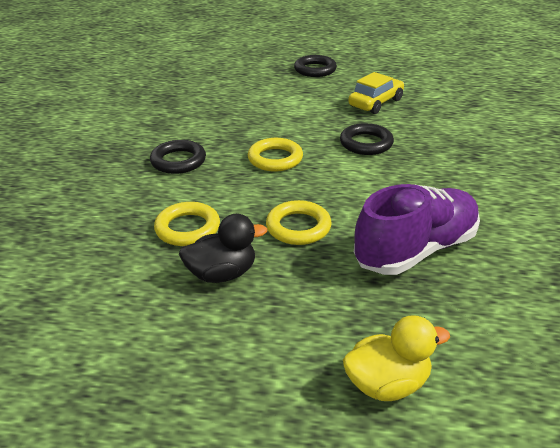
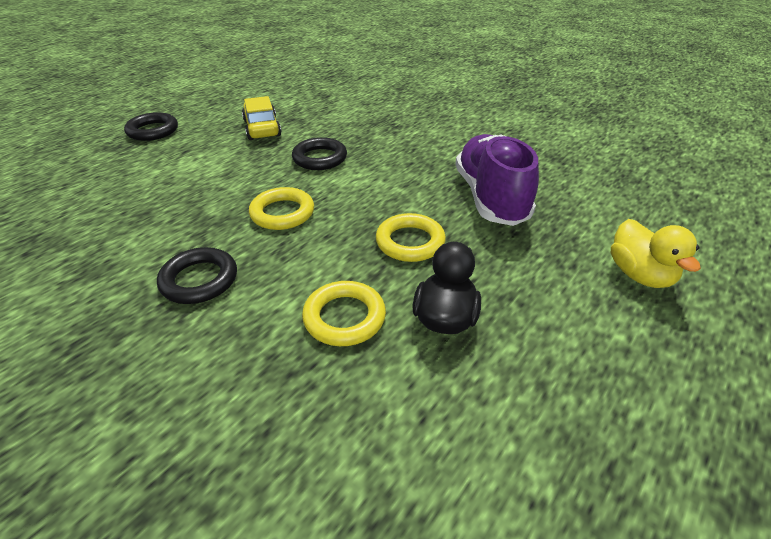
camera: 60 degrees left, 5 degrees up
(387, 384) = (639, 275): yellow duck -> yellow duck turned 150 degrees clockwise

